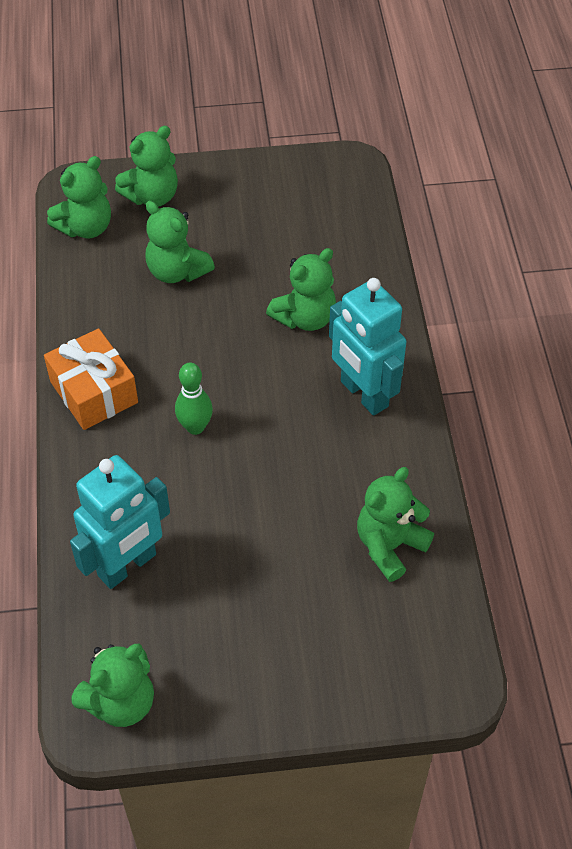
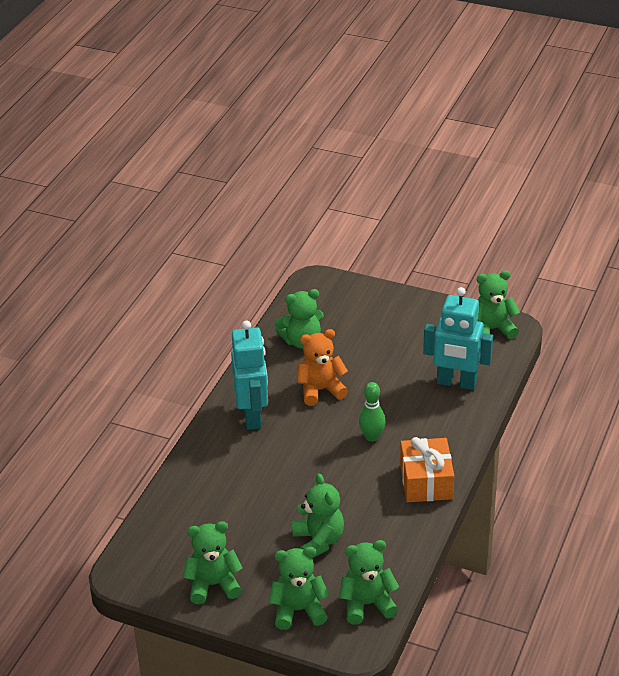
camera: 150 degrees left, 15 degrees down
(127, 565) = (456, 383): turquoise robot -> turquoise robot turned 150 degrees counterclockwise
(305, 318) = (252, 474): green teddy bear -> green teddy bear (213, 585)
(306, 471) = (320, 390): none -> orange teddy bear

